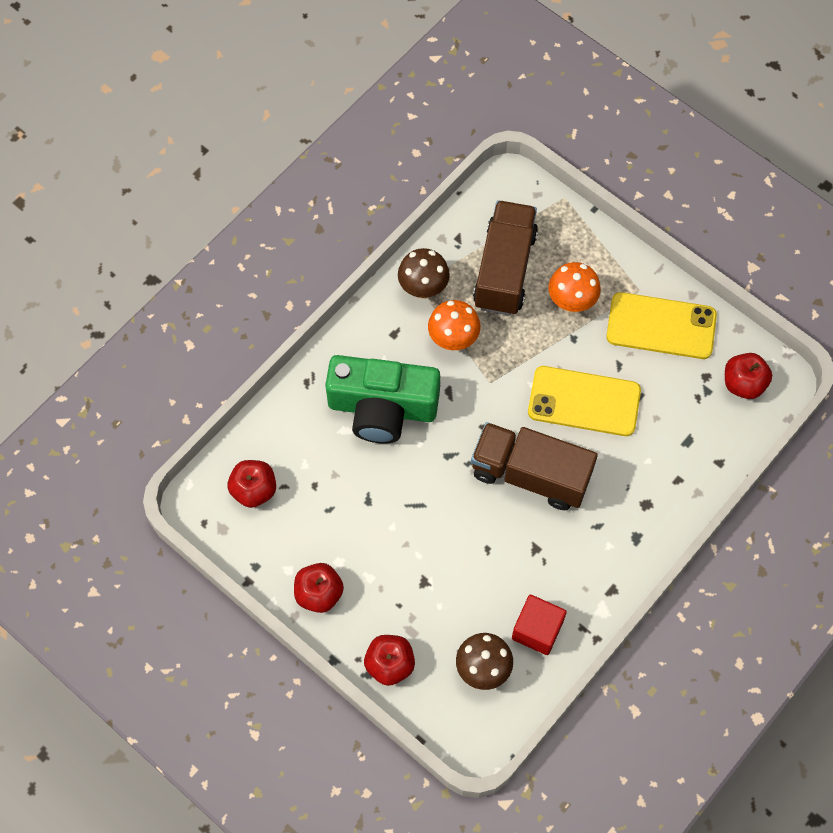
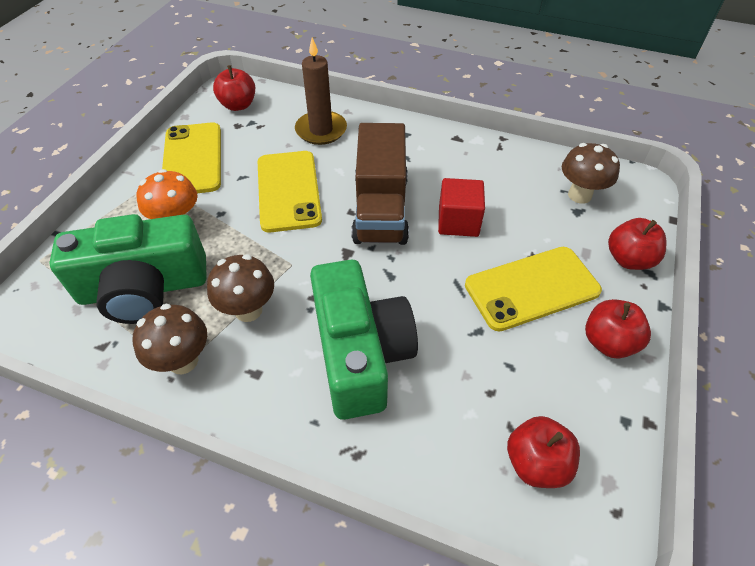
camera: 110 degrees left, 15 degrees down
(392, 563) = (531, 288): none -> yellow phone
(453, 340) = (248, 310): orange mushroom -> brown mushroom
(504, 270) = (144, 288): brown truck -> green camera
(537, 630) = (521, 171): red cube -> red cube (458, 222)
(670, 456) = (321, 130): none -> brown candle

